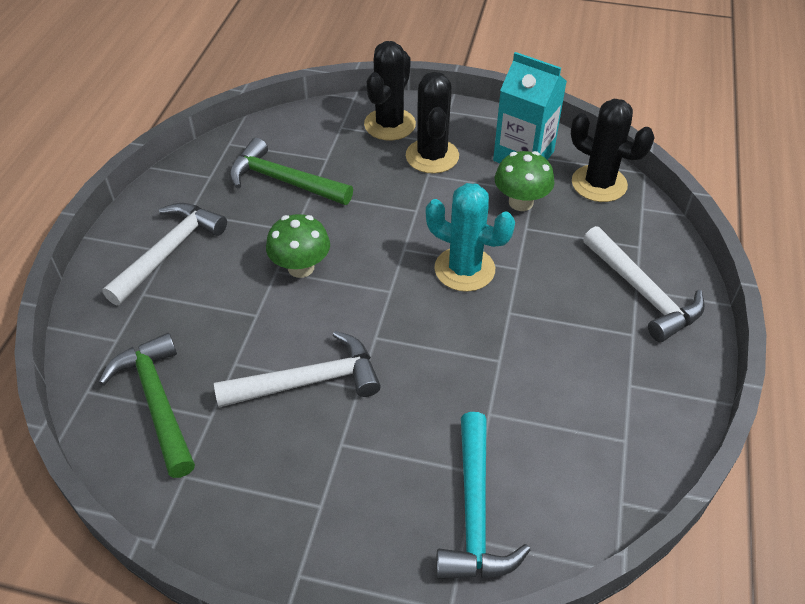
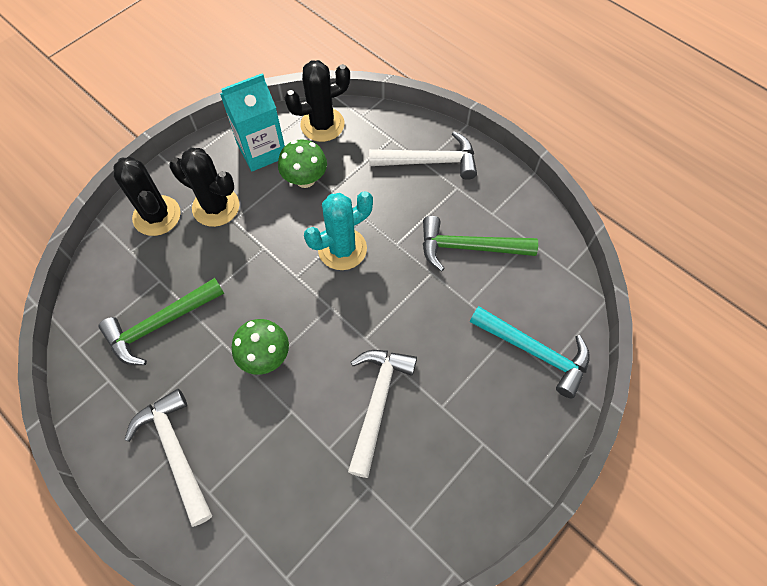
camera: 60 degrees left, 15 degrees up
(157, 402) = (331, 523): green hammer -> green hammer (469, 247)

